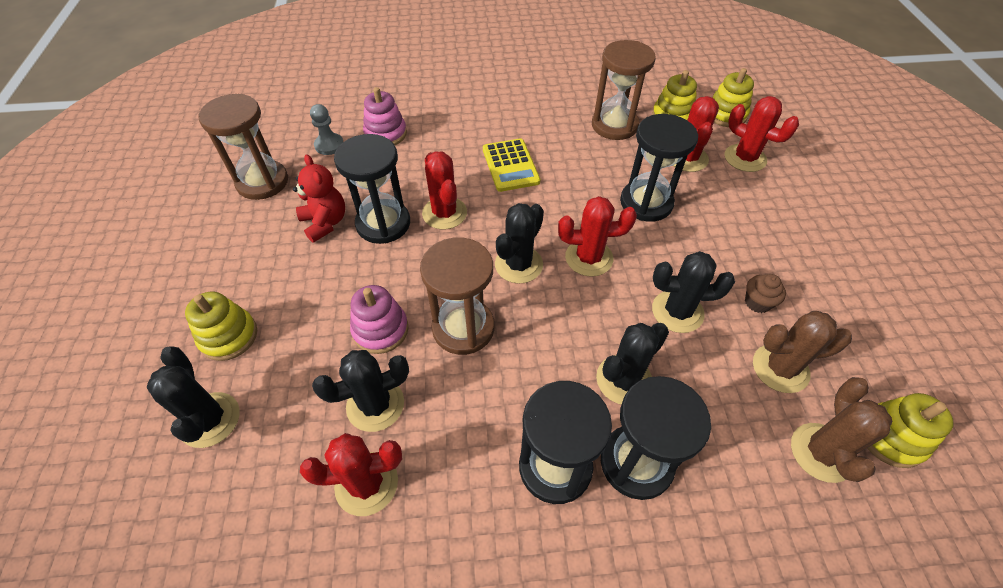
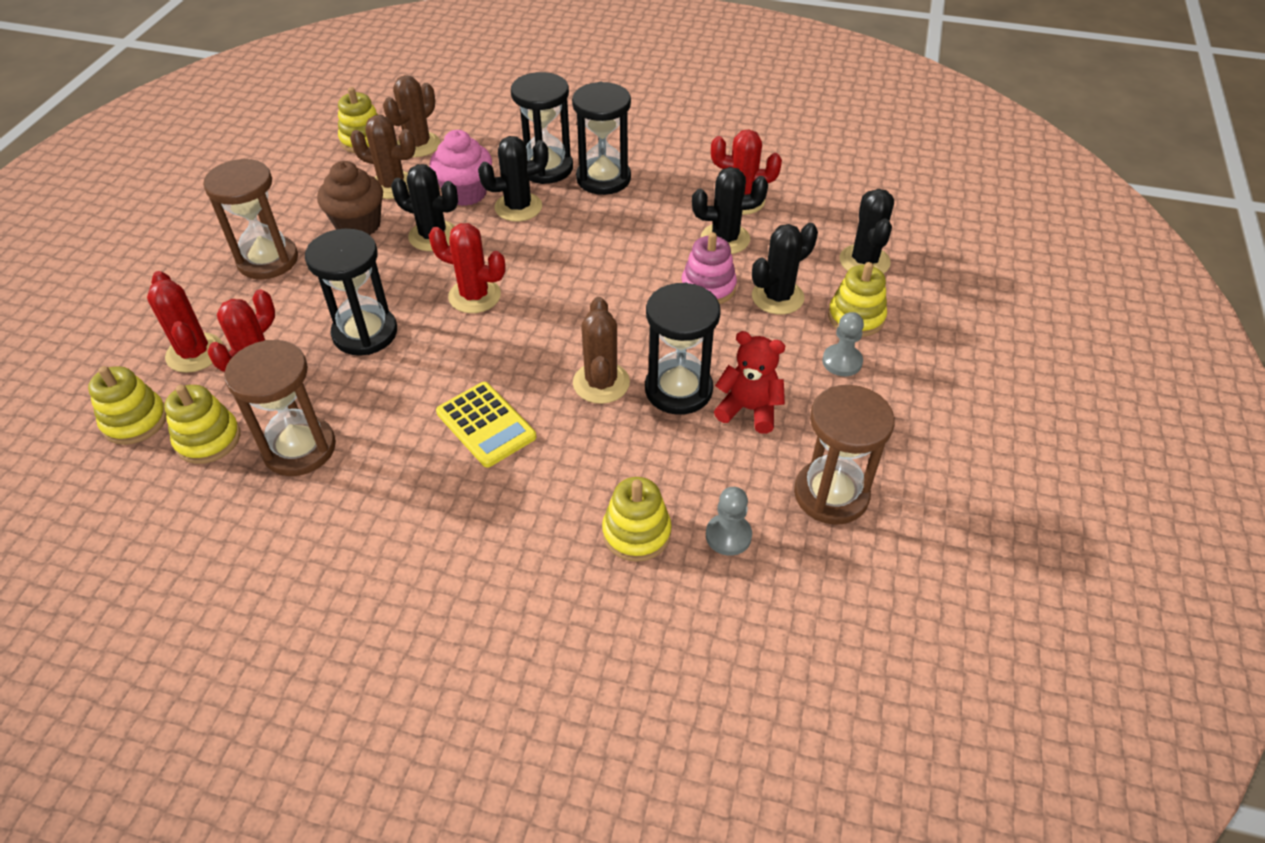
camera: 160 degrees left, 5 degrees down
(247, 284) = (842, 362): none -> grey pawn
(325, 223) = (749, 409): red teddy bear -> red teddy bear turned 120 degrees clockwise
(386, 134) = (636, 533): pink stacking toy -> yellow stacking toy
(444, 213) = (601, 383): red cactus -> brown cactus
(463, 328) = (631, 270): brown hourglass -> brown hourglass (268, 260)
(510, 165) = (486, 425): yellow calculator -> yellow calculator turned 135 degrees clockwise
(518, 264) = (549, 308): black cactus -> black cactus (777, 297)
(695, 383) = (465, 193): none -> pink cupcake
(757, 302) = (358, 225): brown cupcake -> brown cupcake, size x1.81

